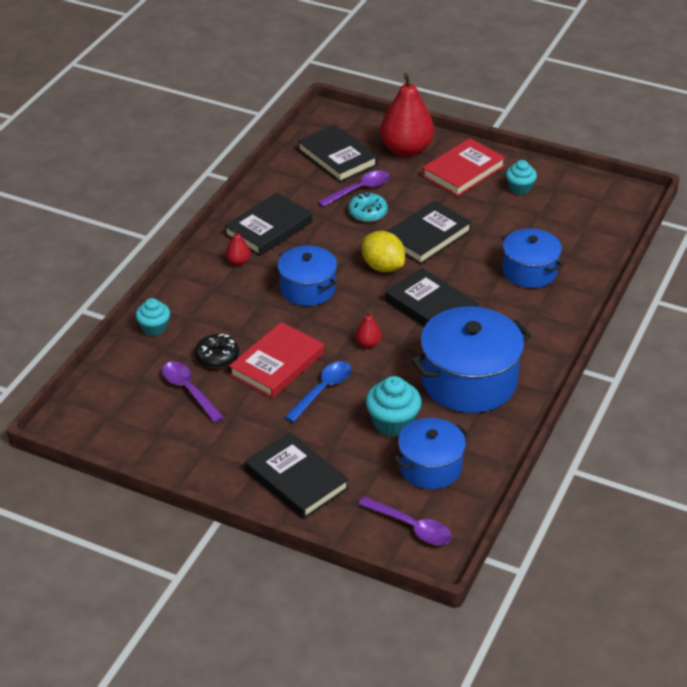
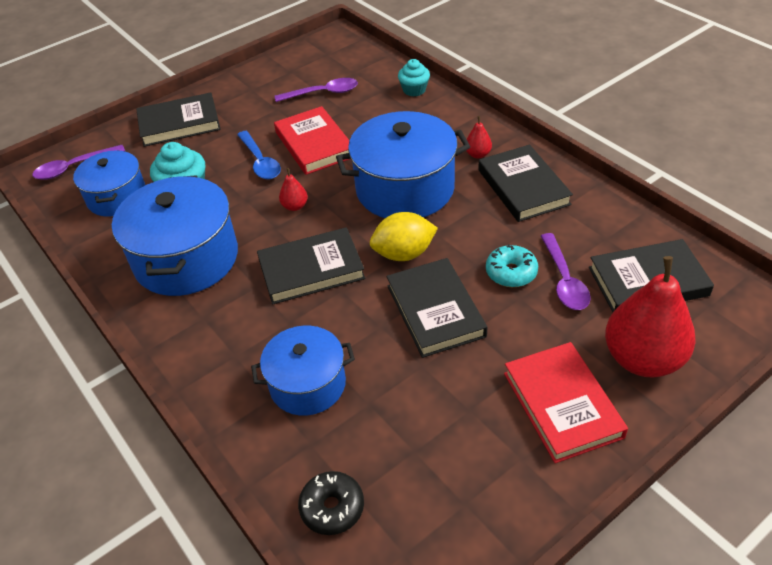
camera: 120 degrees right, 5 degrees up
(217, 357) = (351, 115): black donut -> black donut (332, 508)
(307, 289) = (405, 189): blue pot -> blue pot, size x1.61
(520, 188) = (489, 457): turquoise cupcake -> none

